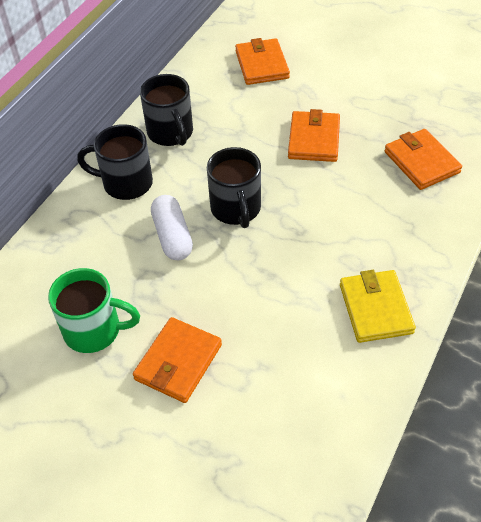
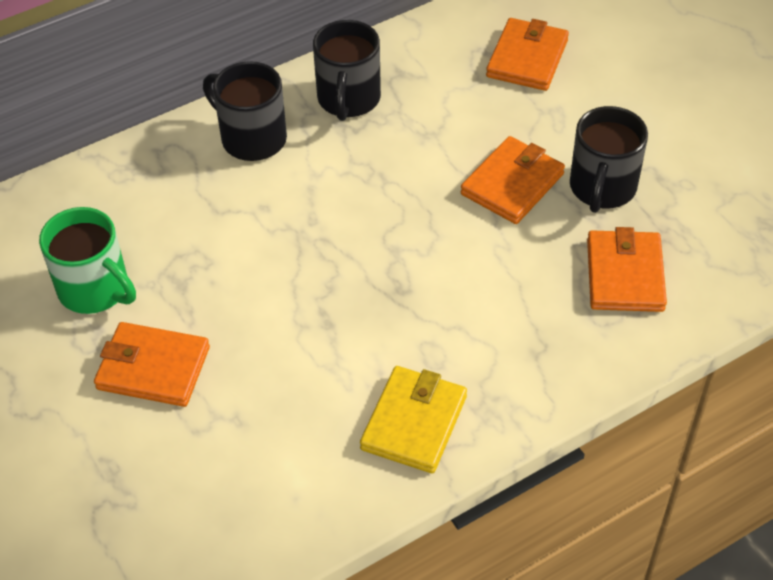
camera: 30 degrees right, 0 degrees up
(172, 236) = (254, 225): white capsule -> none
(178, 362) = (153, 368): orange wallet -> orange wallet turned 45 degrees clockwise
(236, 209) = (350, 227): black mug -> black mug (602, 188)

